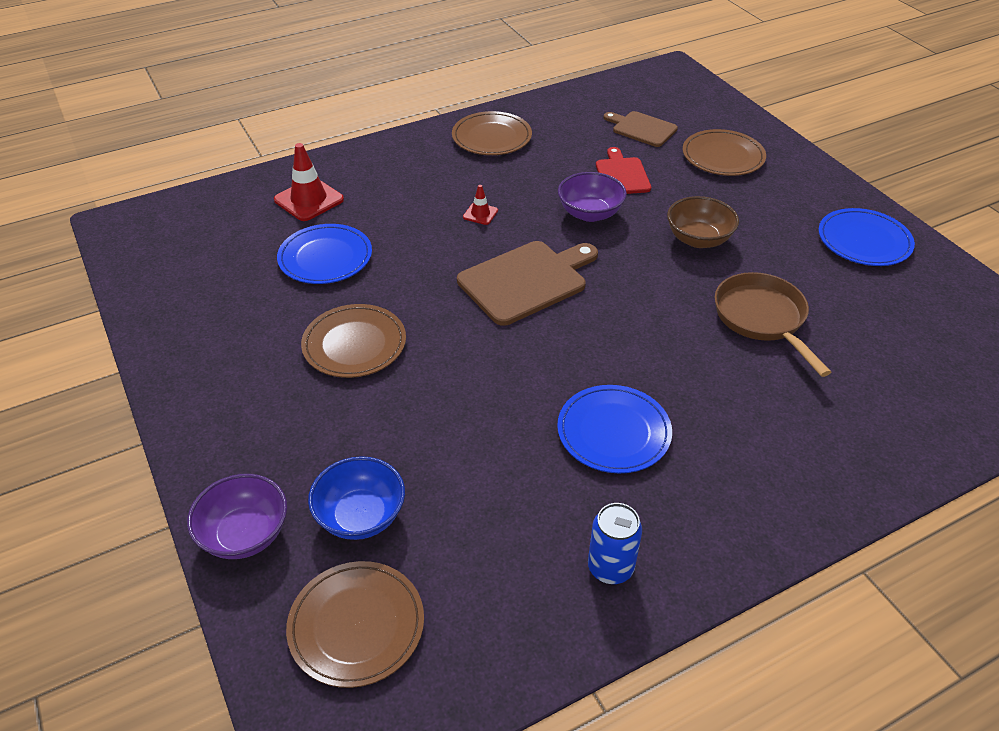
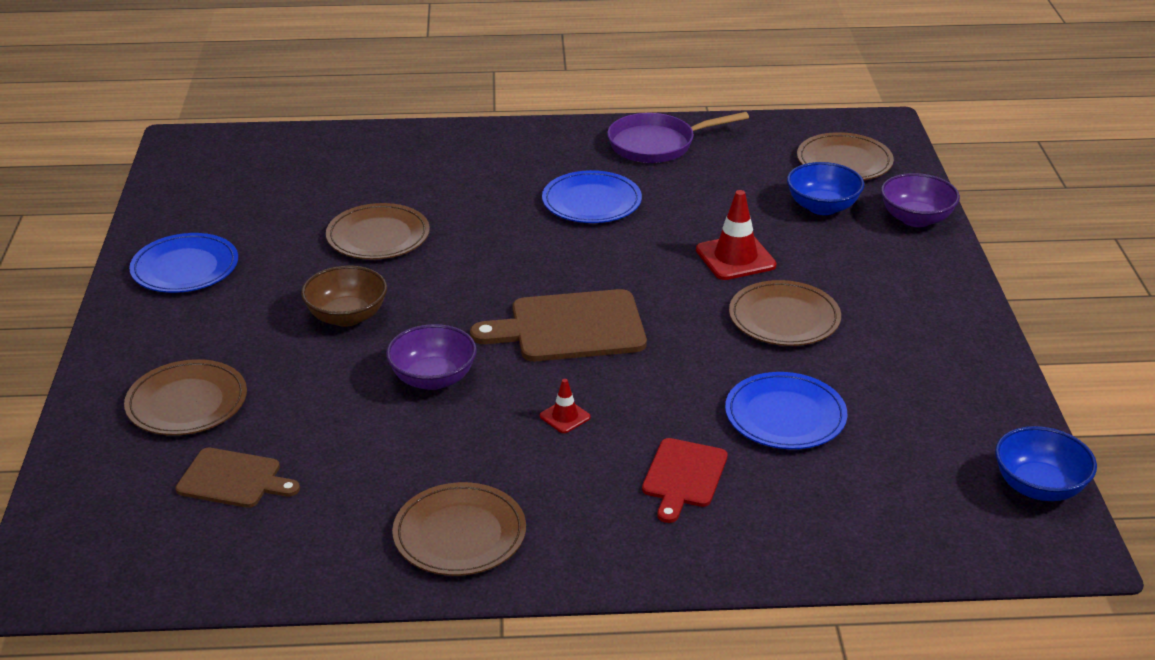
camera: 155 degrees left, 10 degrees down
(131, 258) = (1039, 487): none -> blue bowl
(309, 200) = (782, 505): red traffic cone -> red traffic cone (735, 258)
(610, 568) = (657, 144): blue can -> purple pan
(621, 175) = (342, 416): red cutting board -> red cutting board (683, 476)
(642, 129) = (233, 479): brown cutting board -> brown cutting board turned 45 degrees counterclockwise
(762, 319) = (378, 236): brown pan -> brown plate

